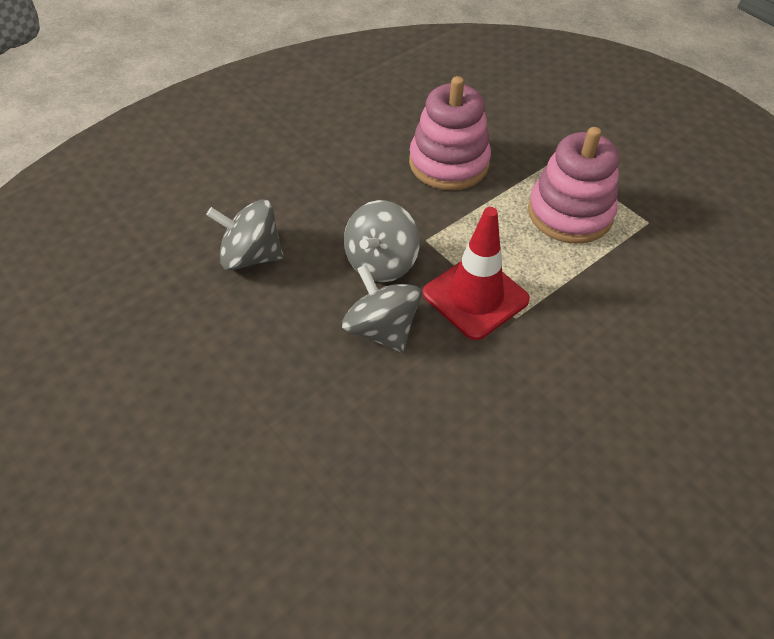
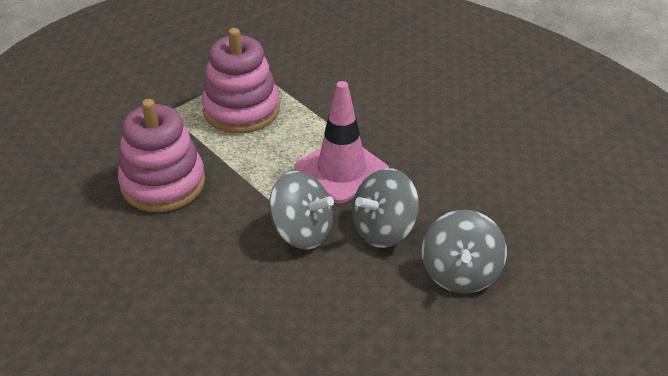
camera: 90 degrees left, 10 degrees down
(251, 256) = (293, 337): grey spinning top -> grey spinning top (460, 273)
(475, 297) = (341, 170): red traffic cone -> pink traffic cone

